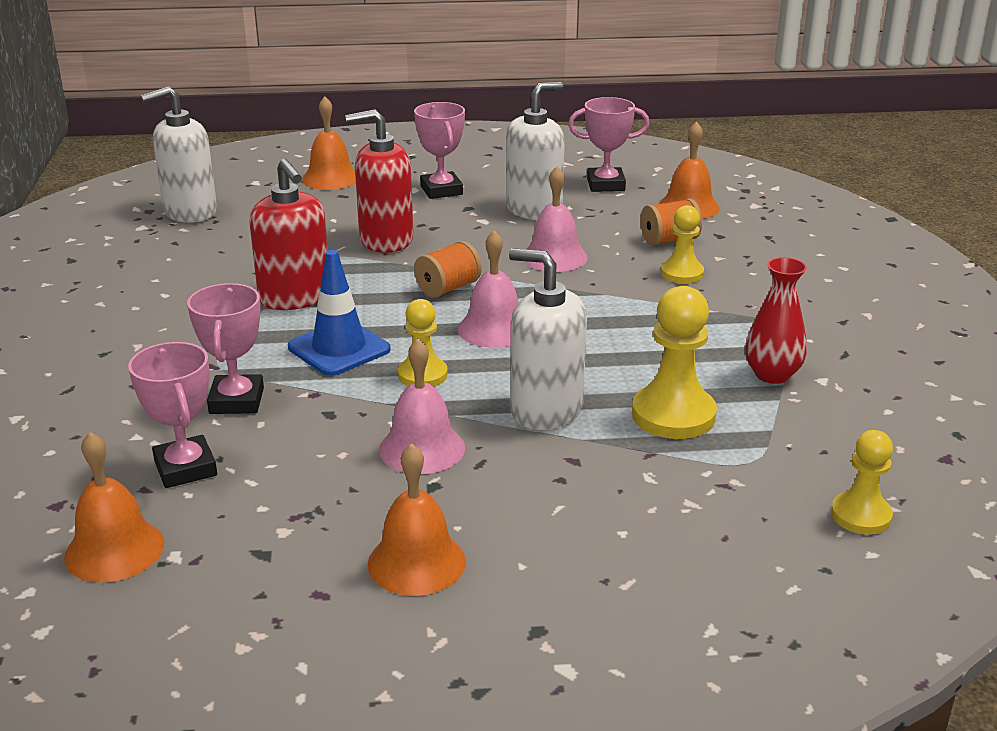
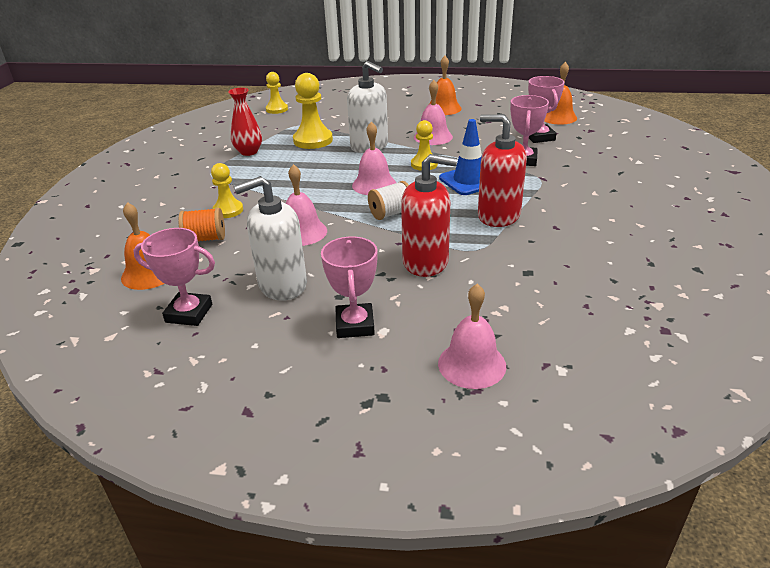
camera: 165 degrees left, 5 degrees up
(190, 212) = (618, 321): white soap dispenser -> none
(295, 298) = (498, 216): red soap dispenser -> red soap dispenser turned 45 degrees counterclockwise
(331, 178) = (472, 364): orange bell -> pink bell
(448, 288) = (391, 213): orange spool -> white spool

